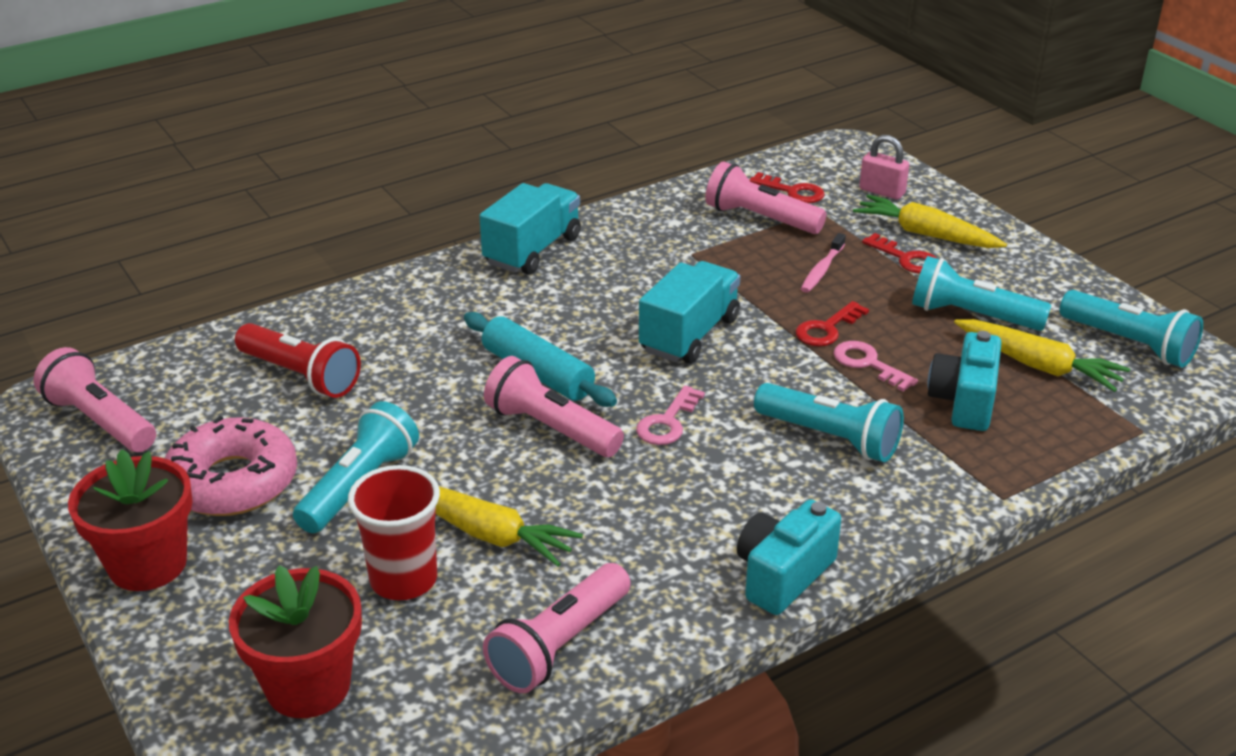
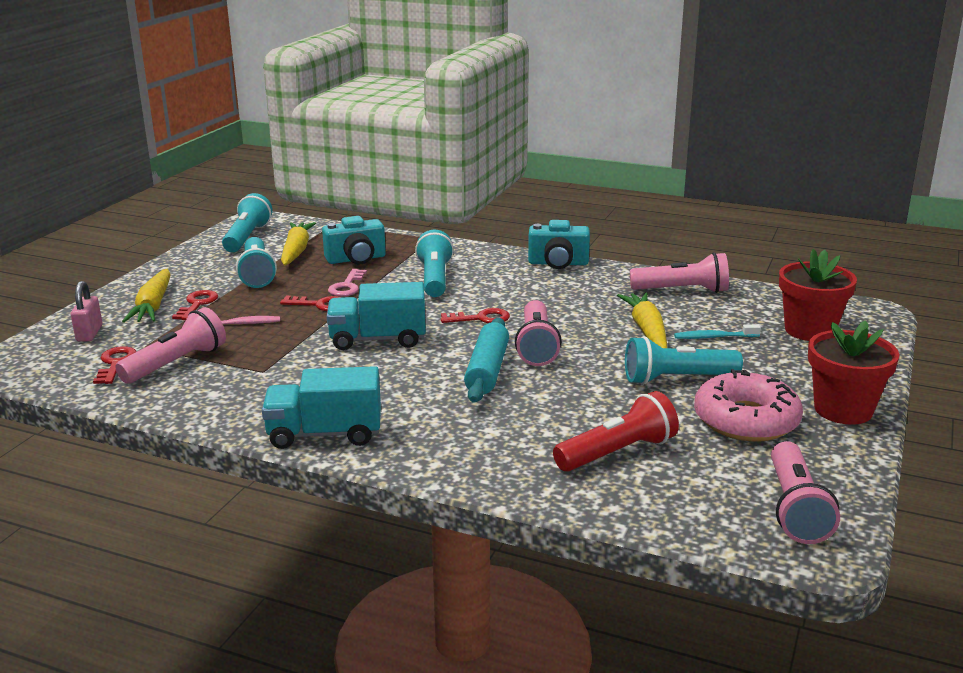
camera: 125 degrees left, 10 degrees down
(301, 376) = (618, 452): red flashlight -> red flashlight turned 60 degrees clockwise
(403, 580) = (714, 337): red cup -> turquoise toothbrush
(668, 422) = (480, 318): pink key -> red key
(759, 218) = (177, 363): pink flashlight -> pink flashlight turned 135 degrees counterclockwise

